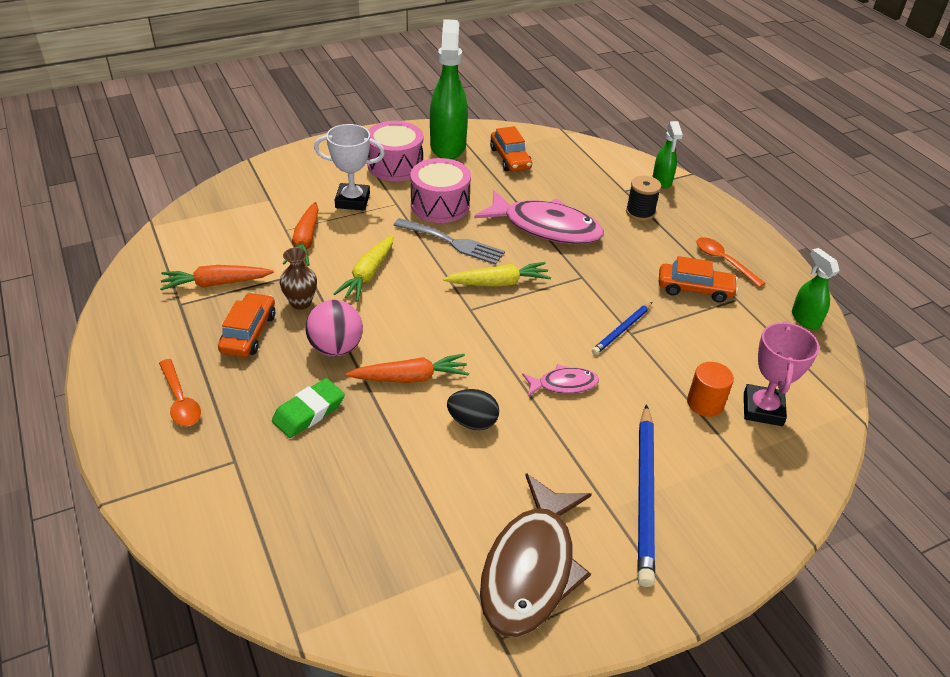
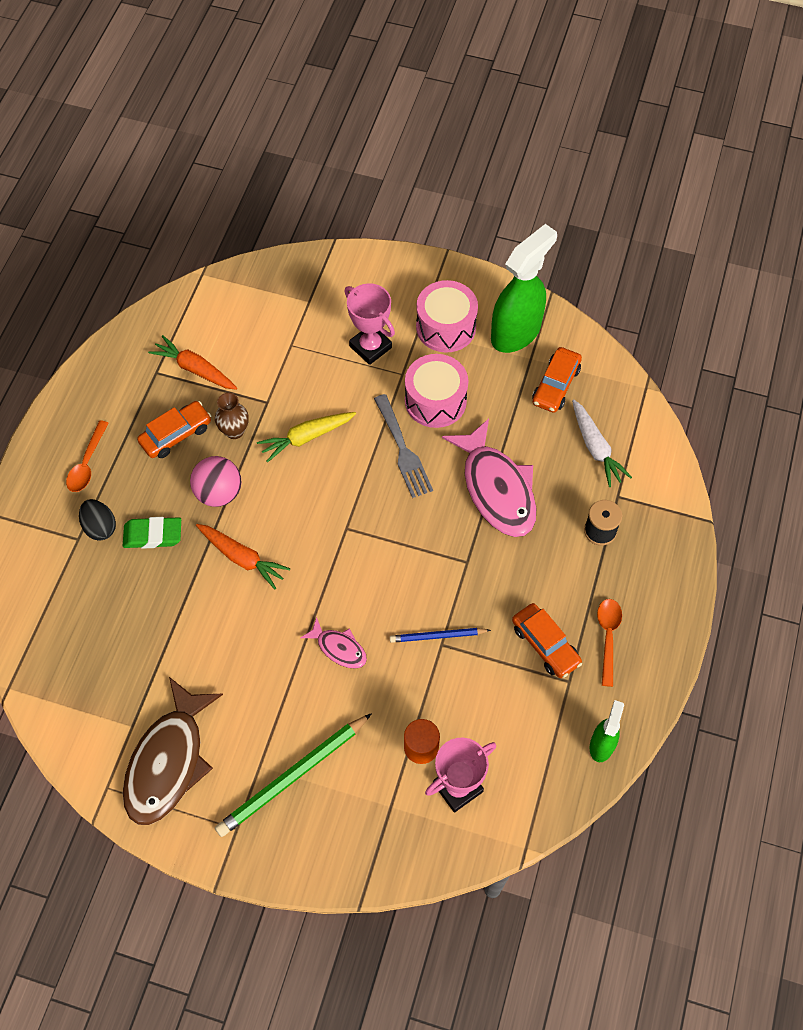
camera: 45 degrees right, 20 degrees up
(305, 242) = (293, 369): orange carrot -> none
(352, 201) = (370, 347): white trophy -> pink trophy
(472, 422) = (245, 628): black egg -> black egg (100, 527)
(498, 283) = (394, 518): yellow carrot -> none
(531, 568) = (169, 761): brown fish -> brown fish turned 45 degrees counterclockwise
(578, 175) = (595, 448): none -> white carrot
(645, 495) = (293, 777): blue pencil -> green pencil
(662, 181) = (667, 510): green spray bottle -> none

